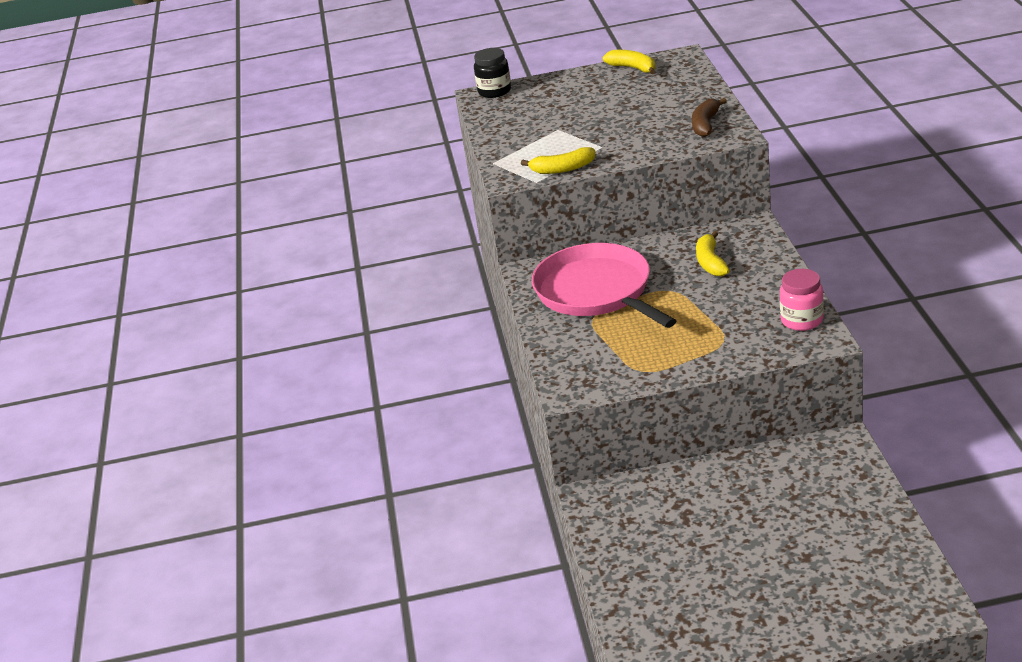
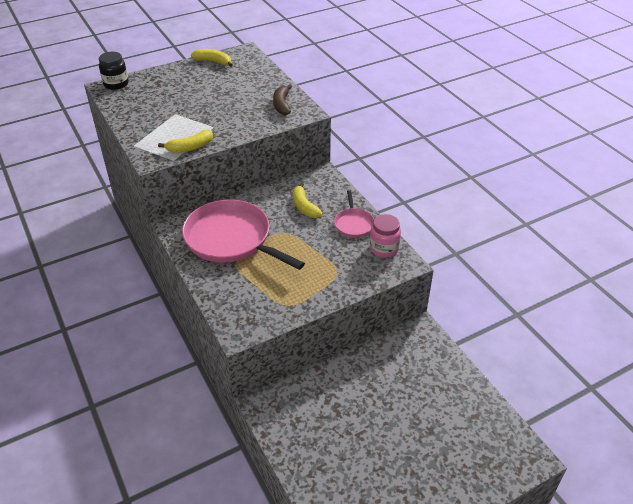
camera: 25 degrees left, 10 degrees up
(771, 288) = (353, 224): none -> pink pan

